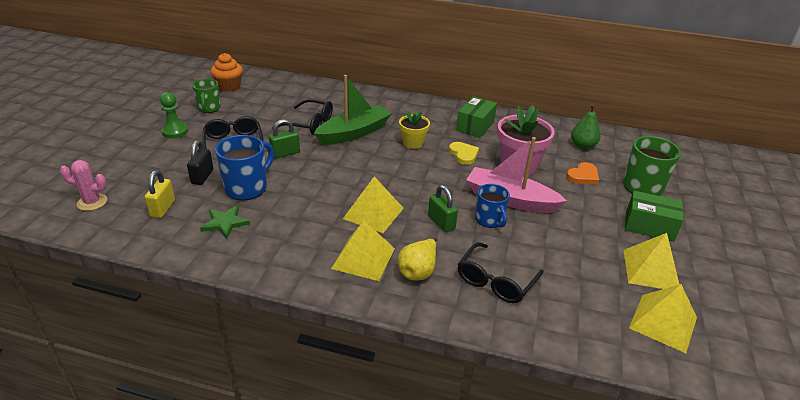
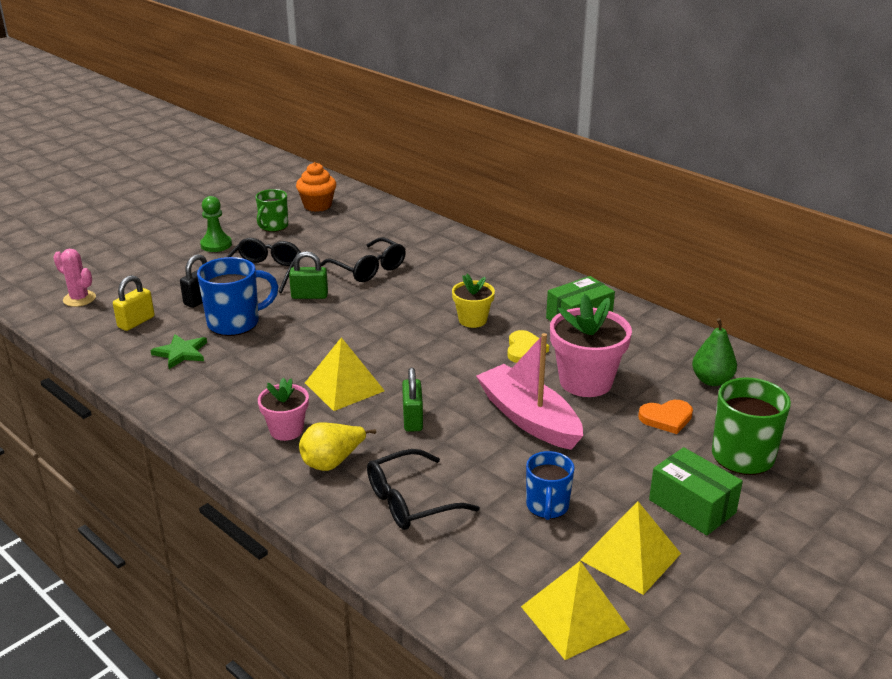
camera: 30 degrees right, 5 degrees down
(354, 133) = (411, 291): green boat -> none
(363, 258) = (286, 430): yellow pyramid -> pink flower pot
(489, 220) = (475, 434): blue mug -> blue mug (547, 507)

